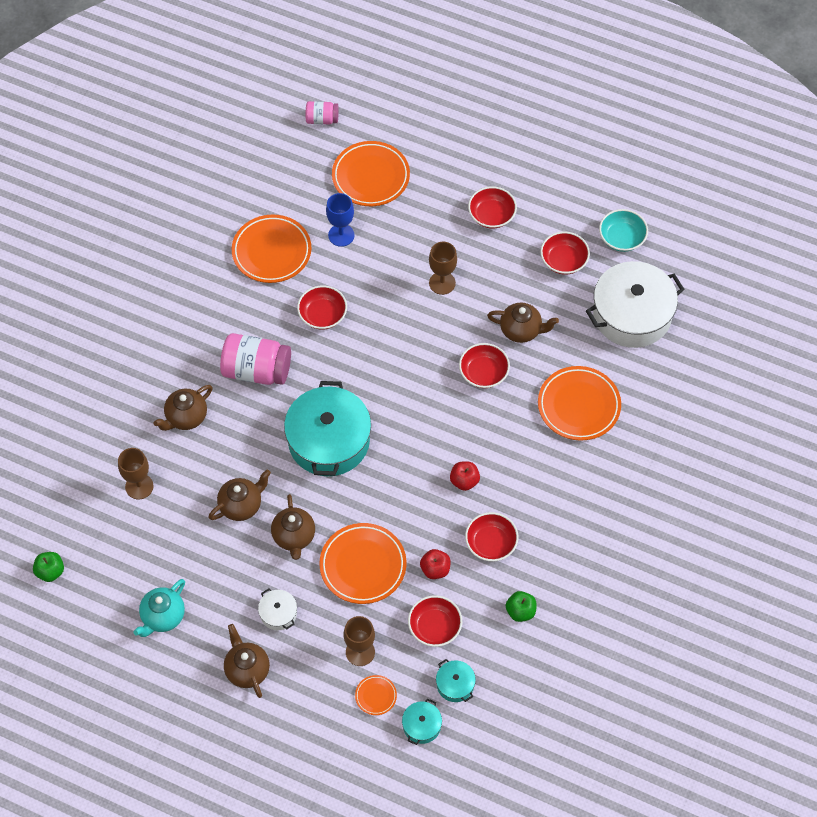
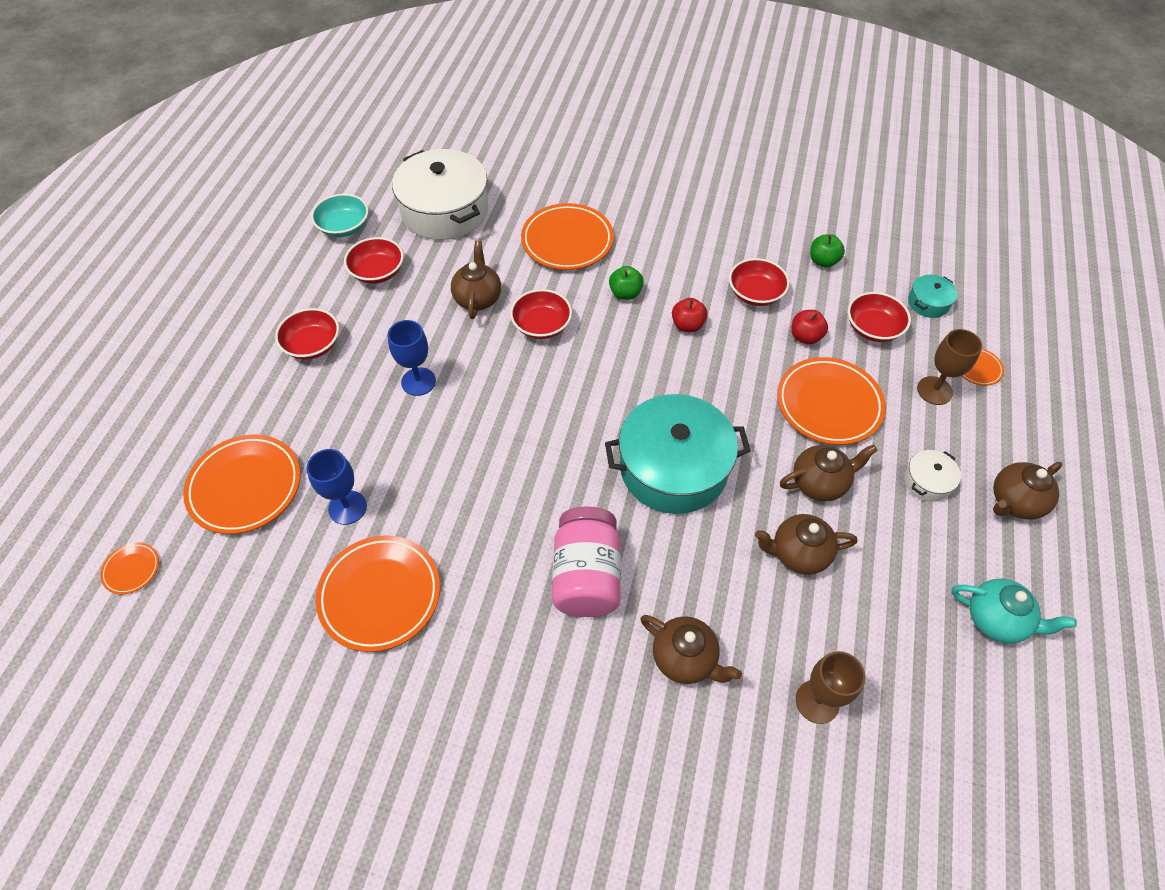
camera: 100 degrees left, 5 degrees down
(50, 571) = (1005, 807): green apple -> green apple (625, 293)
(241, 505) = (798, 554): brown teapot -> brown teapot turned 45 degrees counterclockwise
(322, 119) = (132, 569): pink jar -> orange plate
(322, 315) = (483, 508): red bowl -> none
(421, 725) = (987, 324): turquoise pot -> none
(442, 283) = (418, 381): brown goblet -> blue goblet

